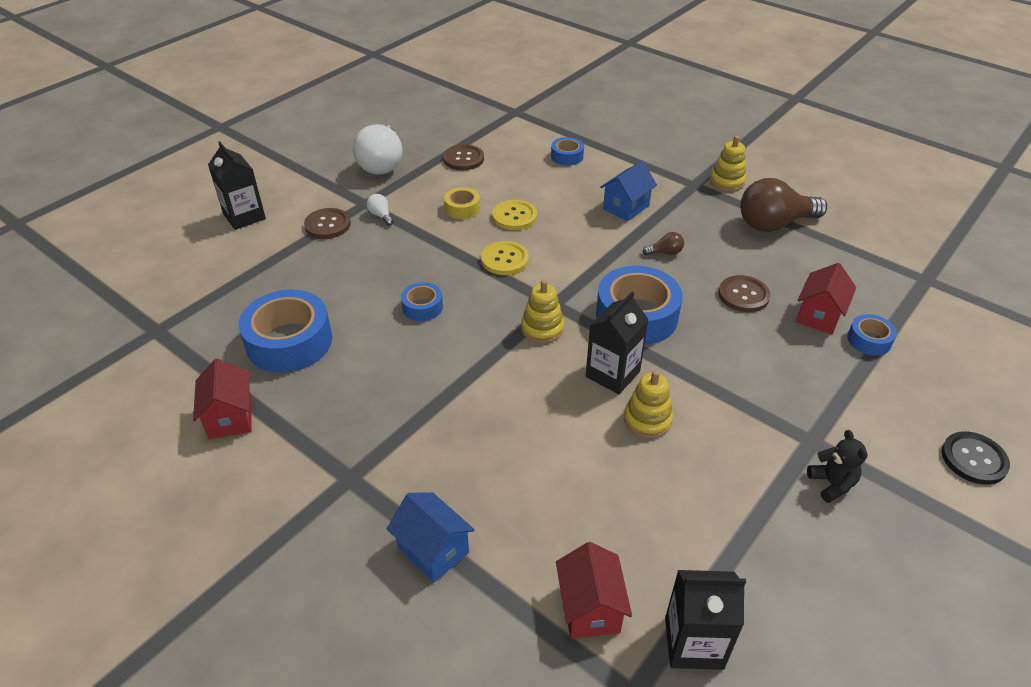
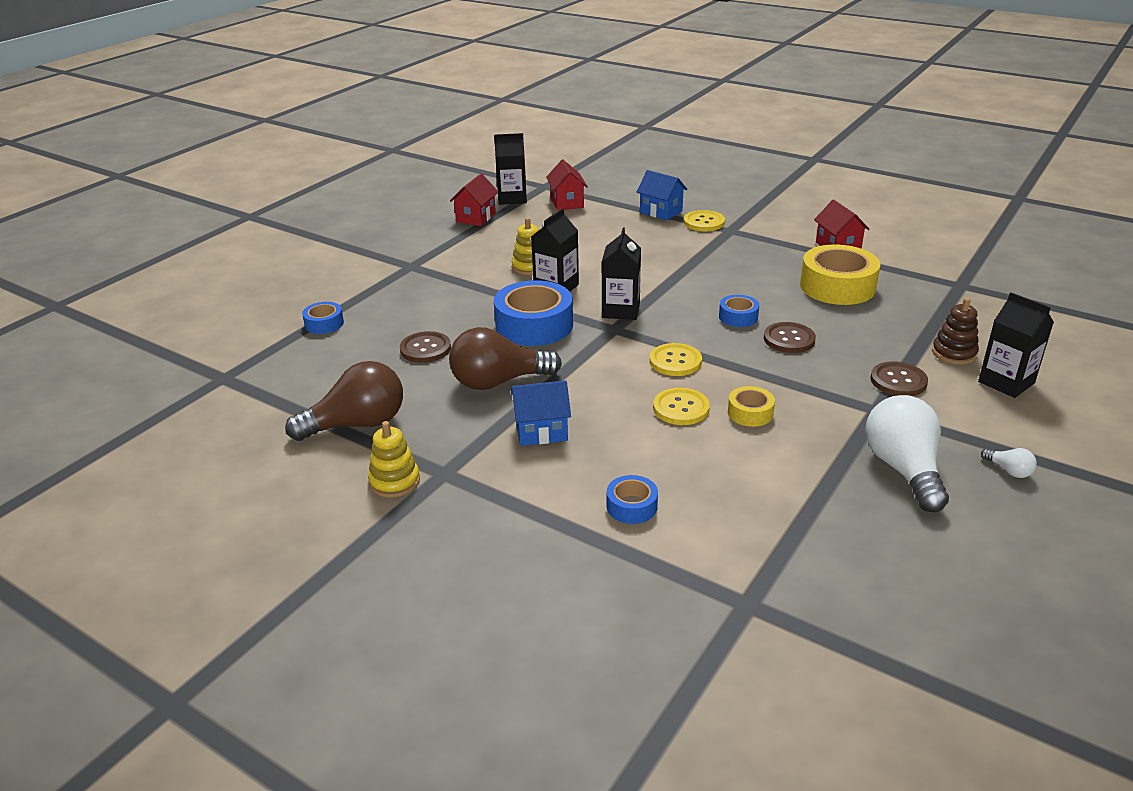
camera: 175 degrees right, 10 degrees down
(256, 246) = (954, 353): none -> brown stacking toy
(289, 342) = (837, 286): blue tape -> yellow tape
(378, 505) = (704, 222): none -> yellow button
(381, 216) = (844, 396): white light bulb -> white light bulb (1009, 471)
(463, 159) = (788, 488): brown button -> brown button (789, 339)
(542, 328) = (621, 310): yellow stacking toy -> black carton
(626, 207) = (541, 431): blue house -> blue house turned 45 degrees clockwise
(665, 252) = (498, 382): brown light bulb -> brown light bulb, size x2.41
(819, 316) = (359, 338): red house -> red house (476, 217)
(832, 484) = (408, 249): black teddy bear -> none
(974, 459) = (299, 265): black button -> none

